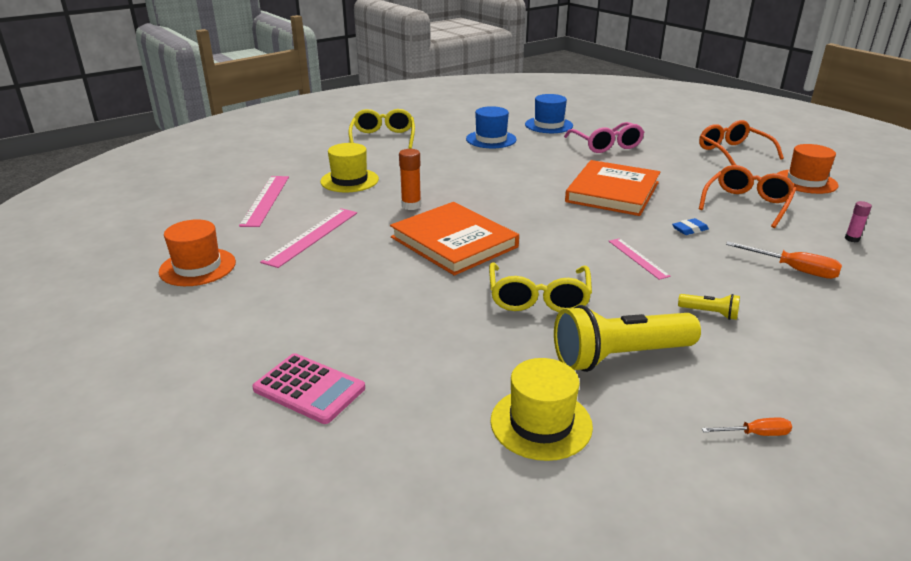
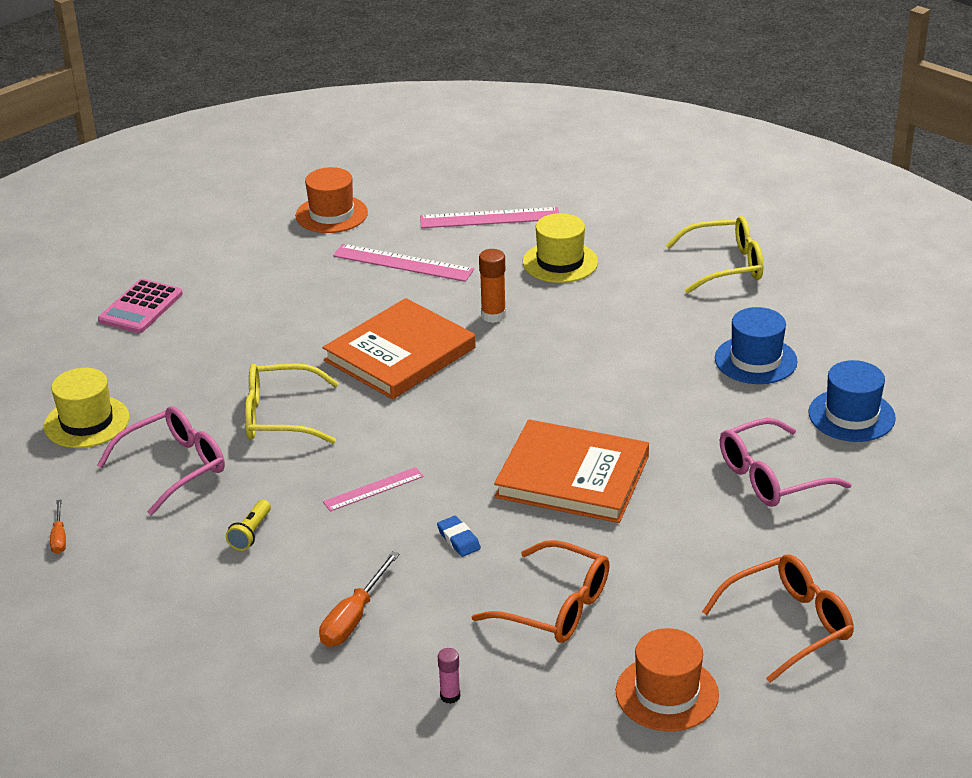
camera: 85 degrees right, 5 degrees up
(620, 357) = (175, 467): yellow flashlight -> pink glasses

